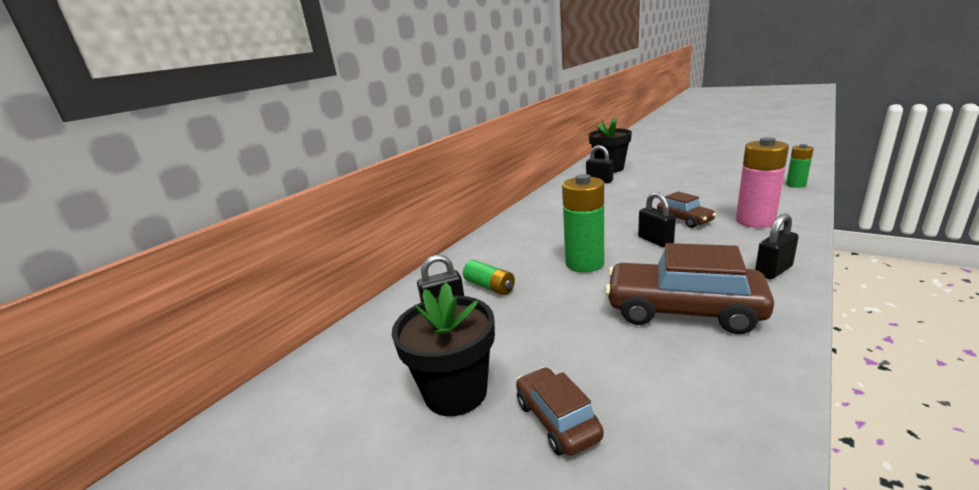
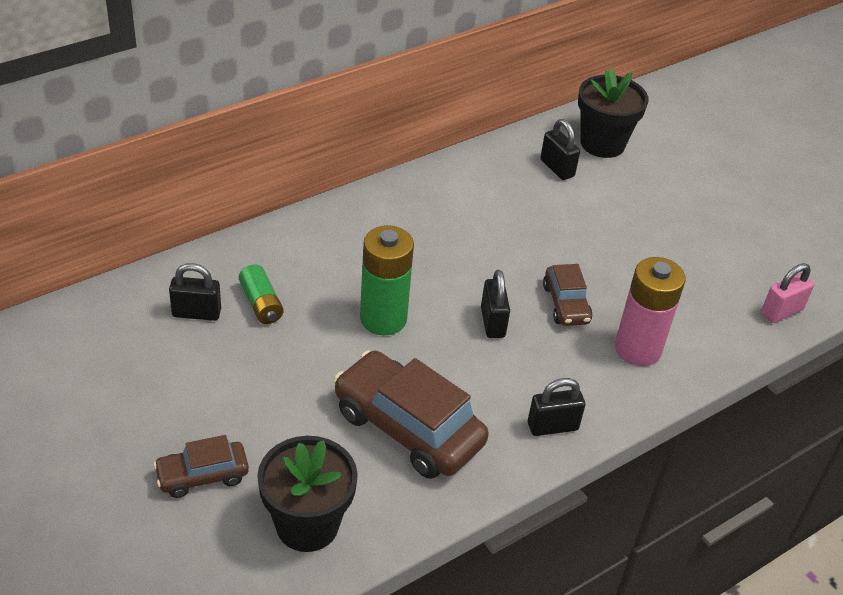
camera: 15 degrees right, 20 degrees up
(455, 392) = (145, 413): black flower pot -> black flower pot (307, 525)
(557, 420) = (202, 476): brown car -> brown car turned 105 degrees counterclockwise
(796, 185) = (781, 311): green battery -> pink padlock

